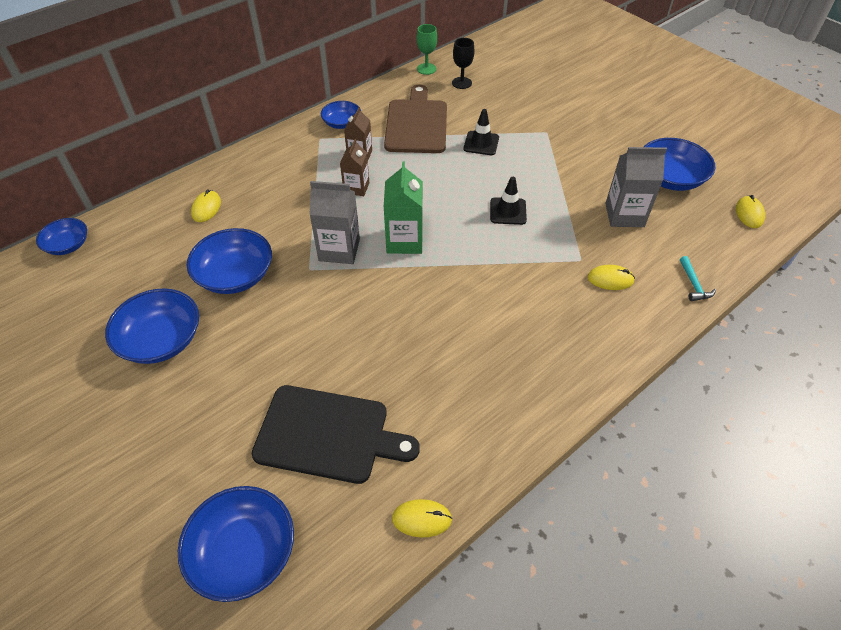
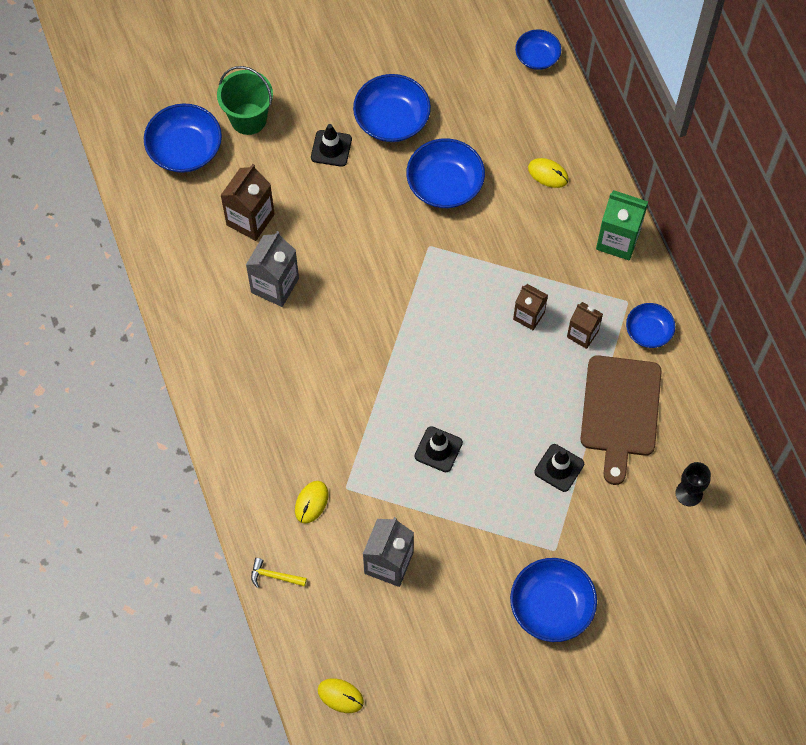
camera: 110 degrees right, 15 degrees up
(181, 488) = (248, 119): none -> green bucket
(210, 384) = (331, 148): none -> black traffic cone
(328, 435) = (250, 219): black cutting board -> brown carton
(339, 250) = (444, 277): grey carton -> grey carton (275, 285)
(404, 241) = (434, 337): green carton -> green carton (618, 240)
(416, 124) = (620, 411): brown cutting board -> brown cutting board turned 75 degrees clockwise
(422, 519) = (158, 262): yellow mouse -> none
(426, 69) = (735, 462): green goblet -> none
(670, 178) = (425, 645): blue bowl -> blue bowl (551, 606)
(693, 284) = (274, 576): turquoise hammer -> yellow hammer

